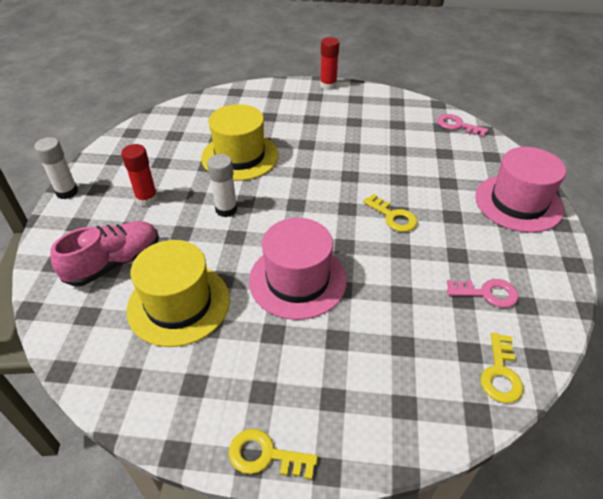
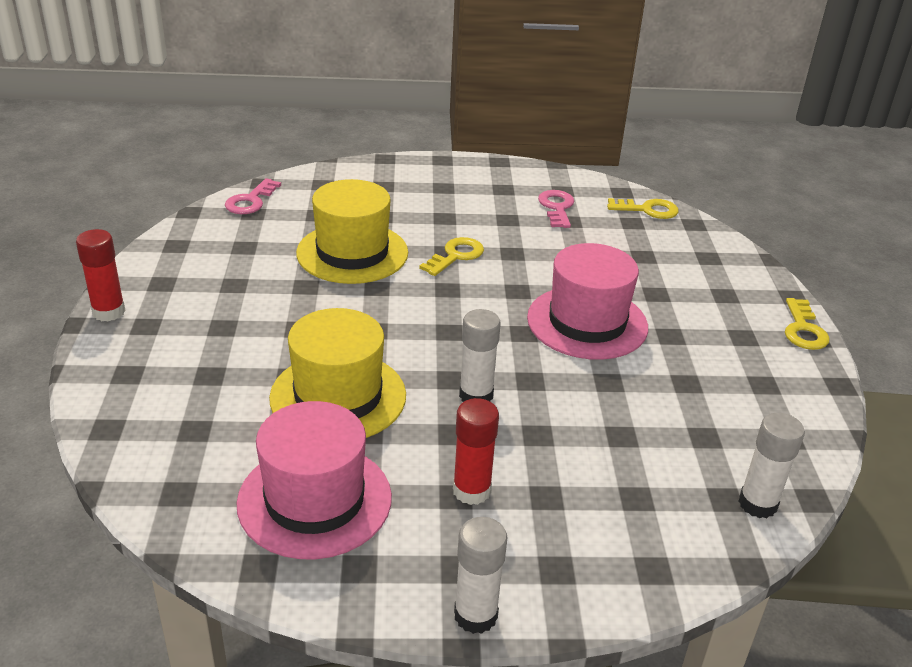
camera: 100 degrees left, 10 degrees down
(73, 332) = (757, 504): none -> white glue stick
(114, 263) = (624, 495): pink shoe -> none
(178, 304) = (666, 414): yellow hat -> yellow hat (352, 253)
(518, 203) = (412, 177): pink hat -> pink hat (314, 500)

